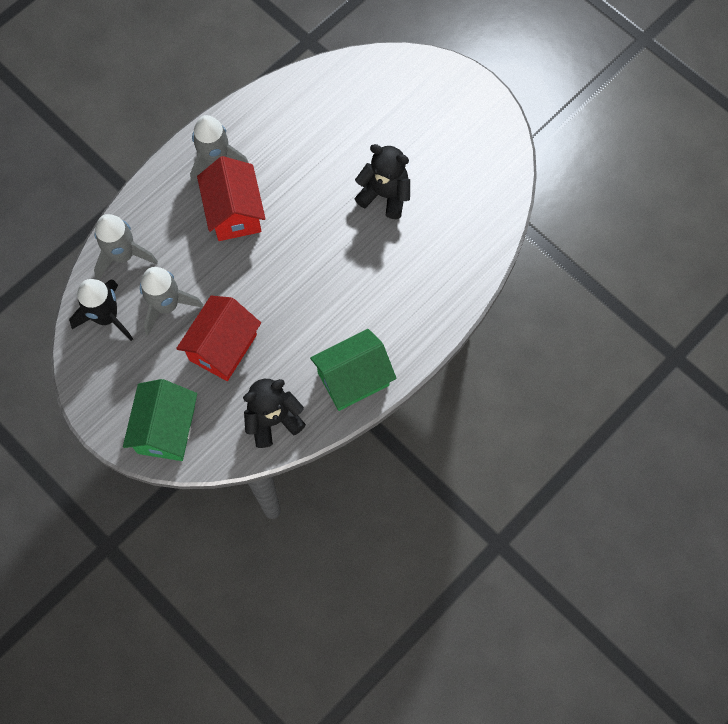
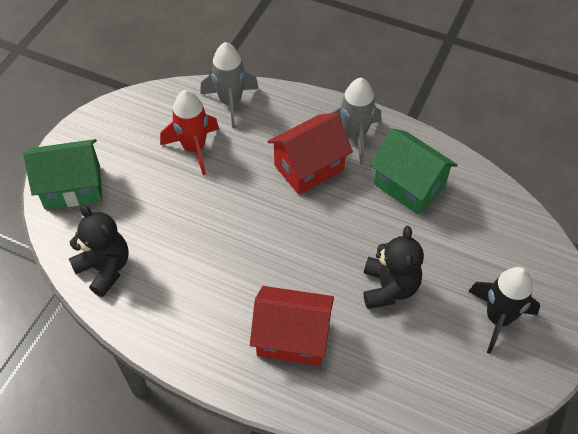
camera: 70 degrees right, 15 degrees down
(106, 317) = (167, 110): black rocket -> black rocket (498, 318)
(167, 305) = (194, 148): grey rocket -> red rocket
(223, 347) = (167, 203): red house -> red house (292, 338)
(353, 379) = (169, 325): green house -> green house (409, 186)

